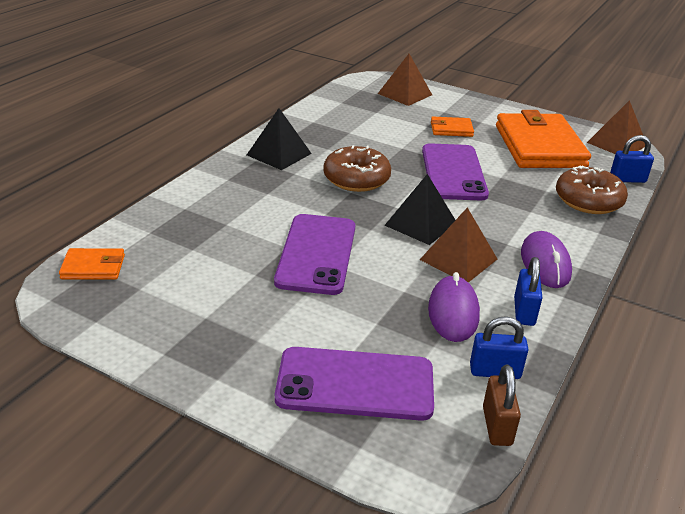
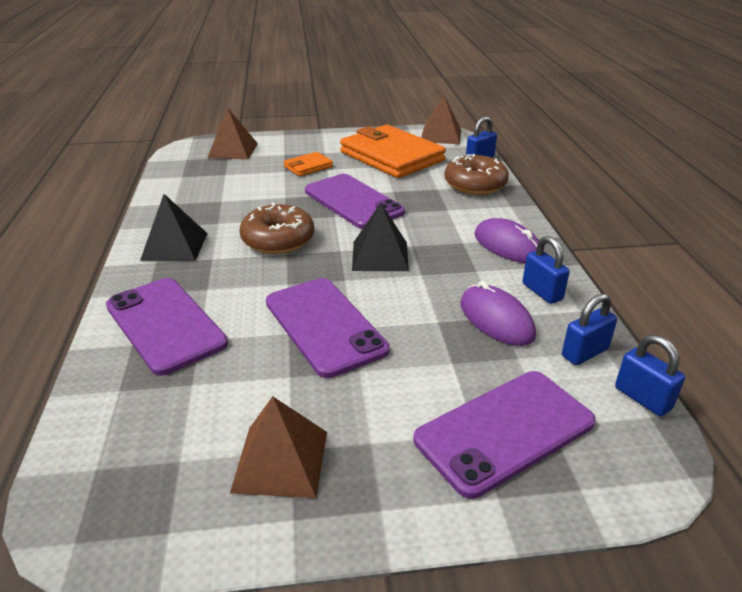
camera: 35 degrees left, 0 degrees up
(93, 267) = (91, 468): orange wallet -> none
(216, 205) = (165, 324): none -> purple phone
(458, 259) = (445, 272): brown pyramid -> brown pyramid (281, 461)
(497, 426) = (642, 398): brown padlock -> blue padlock

